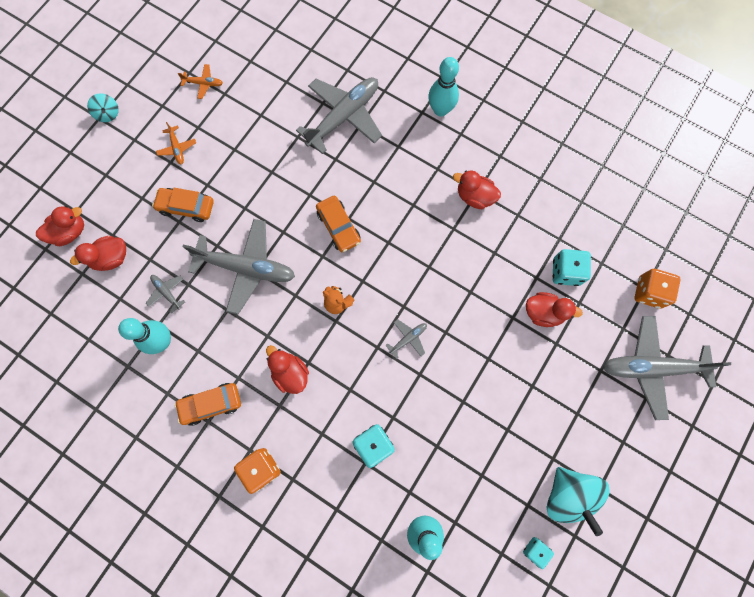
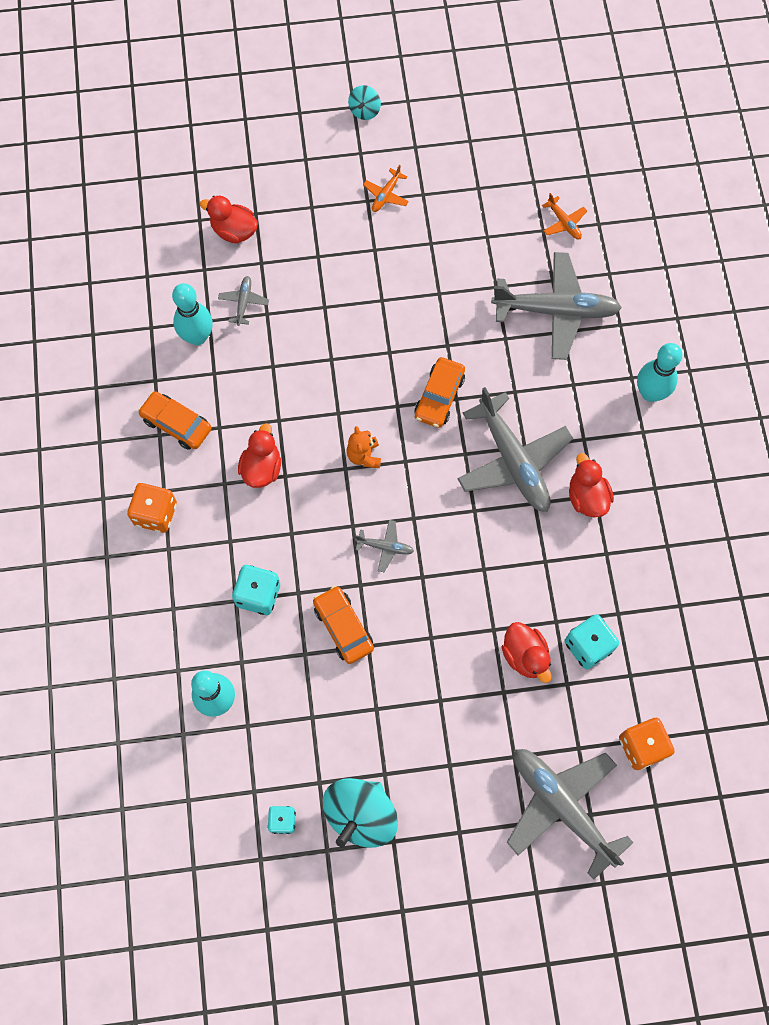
camera: 50 degrees right, 5 degrees down
(70, 232) = (227, 178): red duck -> none
(186, 207) = (337, 251): orange car -> orange car (343, 627)
(203, 83) = (471, 162): orange plane -> orange plane (564, 223)
(246, 268) = (326, 349): grey plane -> grey plane (513, 461)

